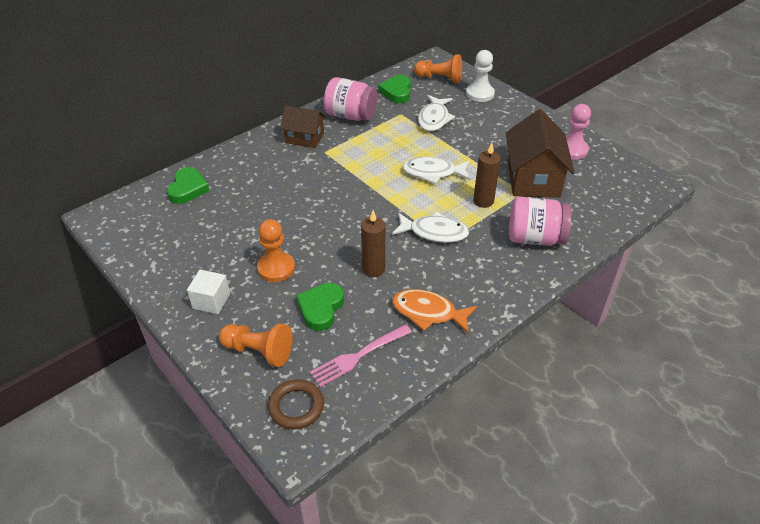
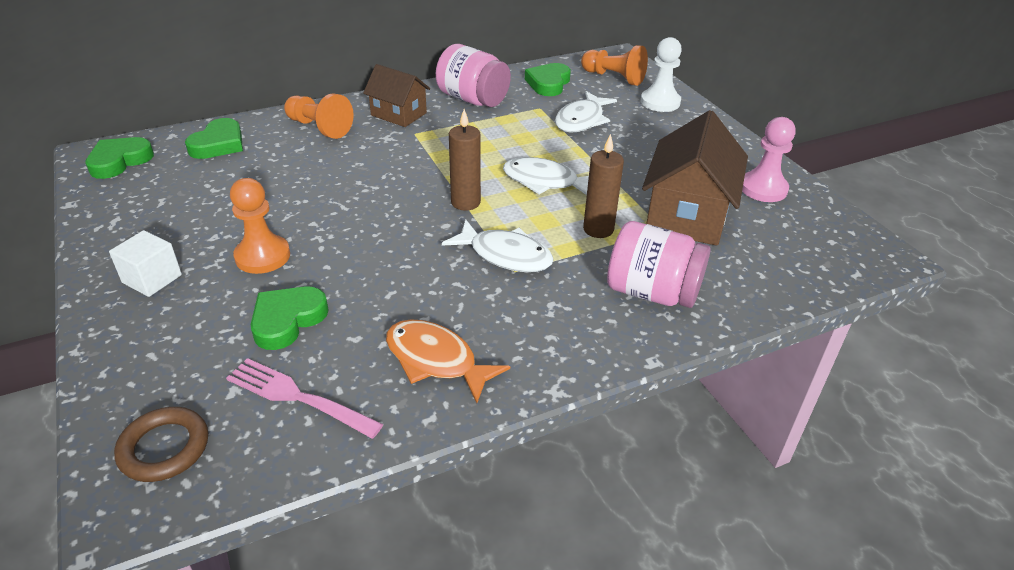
camera: 15 degrees right, 5 degrees down
(122, 217) = (119, 161): none -> green heart
(259, 351) = (167, 357): orange pawn -> orange pawn (319, 128)
(359, 356) = (299, 397): pink fork -> pink fork turned 45 degrees clockwise
(373, 269) = (392, 285): brown candle -> brown candle (465, 202)

